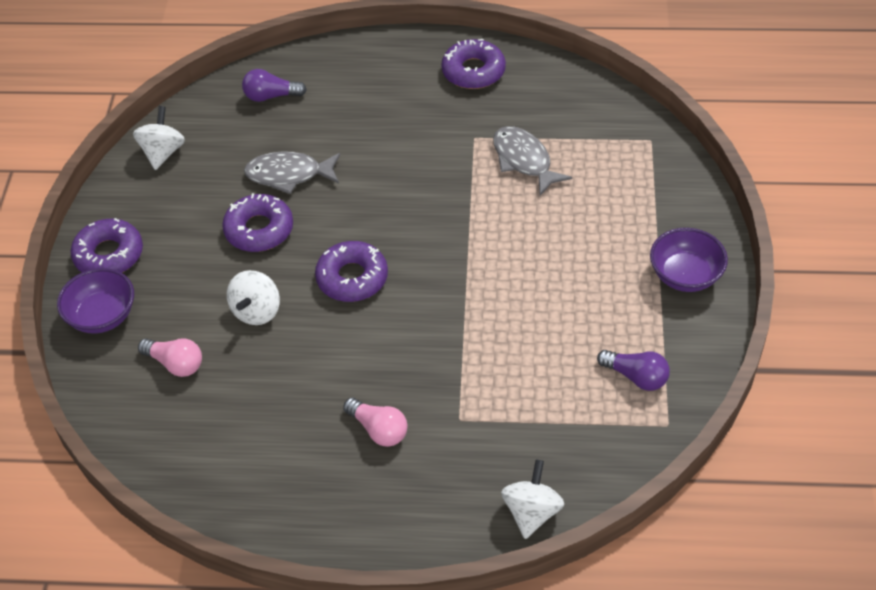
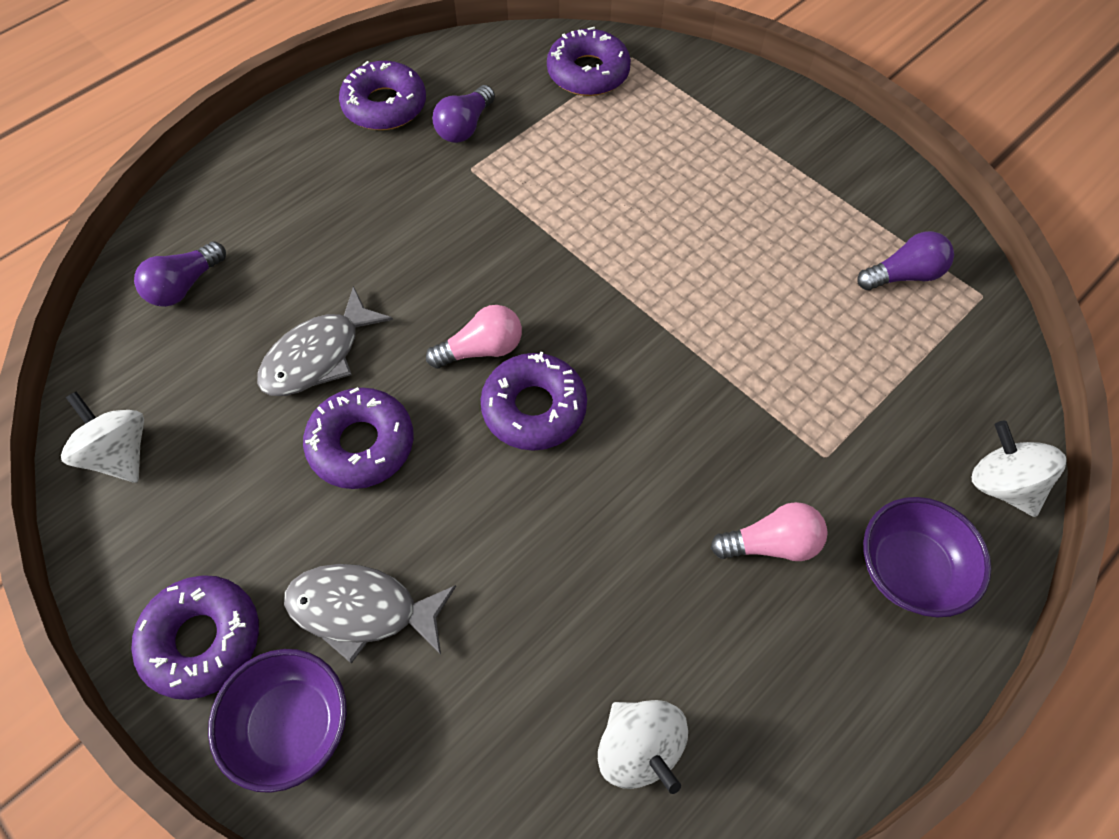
camera: 50 degrees left, 10 degrees up
(175, 364) = (463, 692): pink light bulb -> pink light bulb (482, 349)
(256, 311) = (478, 538): white spinning top -> white spinning top (639, 748)
(500, 113) = (465, 127): none -> purple light bulb
(524, 160) = (546, 155): grey fish -> grey fish (362, 609)
(611, 131) = (588, 73): none -> purple donut
(685, 275) = (817, 153): purple bowl -> purple bowl (908, 570)

